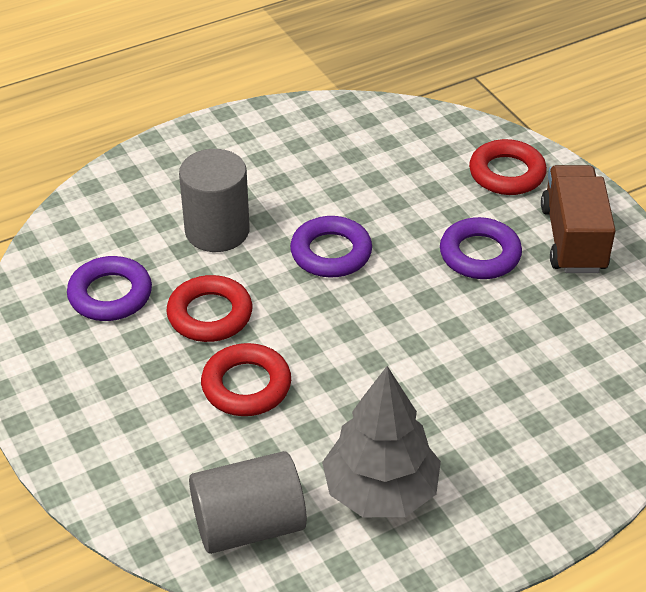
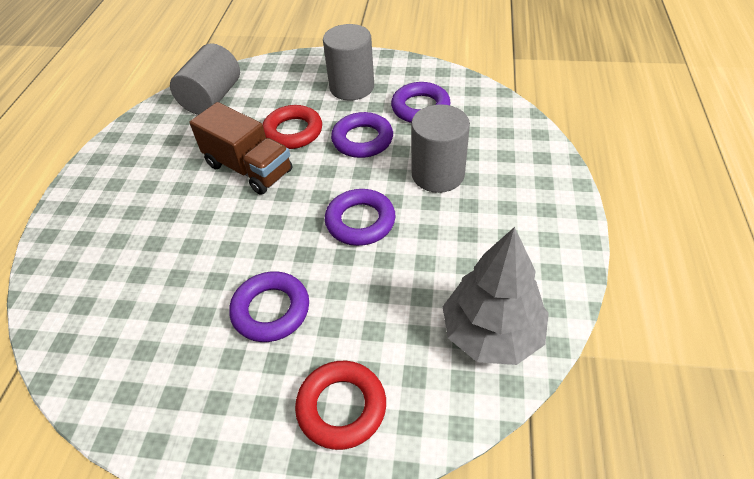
camera: 130 degrees right, 5 degrees up
(112, 381) = (352, 87): none -> grey cylinder
(210, 314) = (362, 140): red ring -> purple ring
(380, 491) = (169, 149): grey tree -> grey tree (492, 333)
(573, 239) = (218, 394): brown truck -> brown truck (249, 168)

